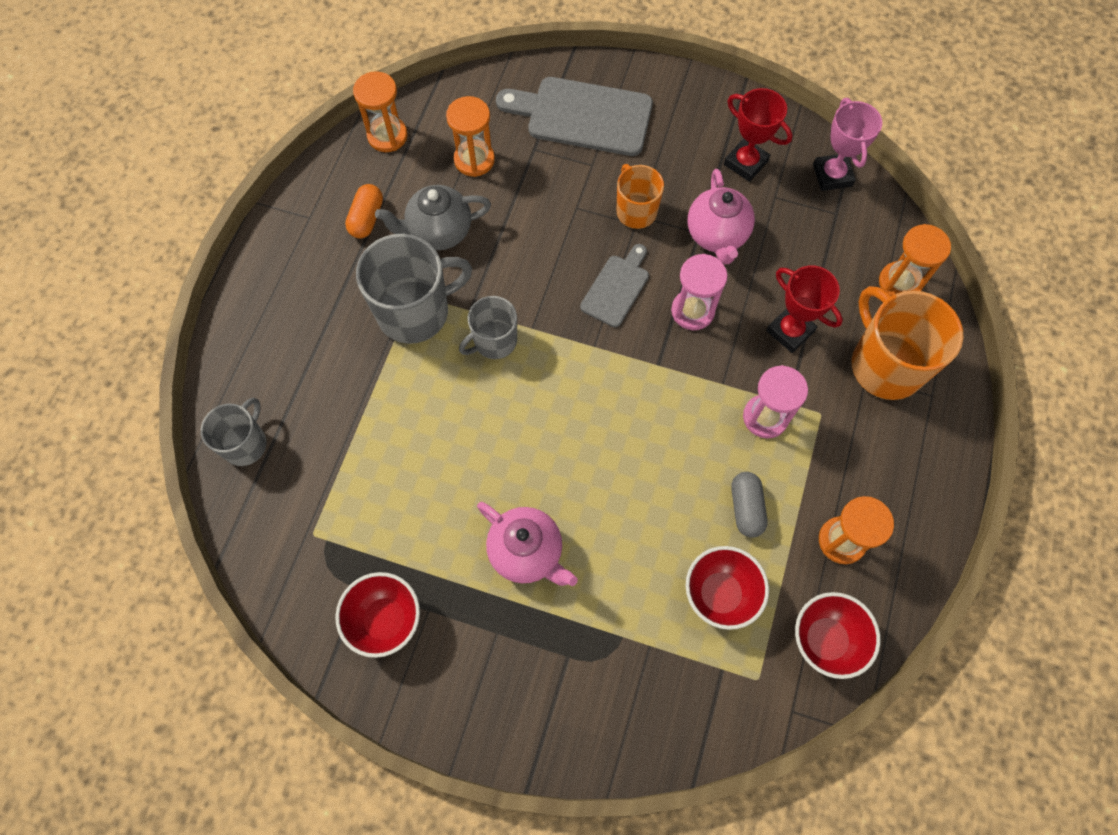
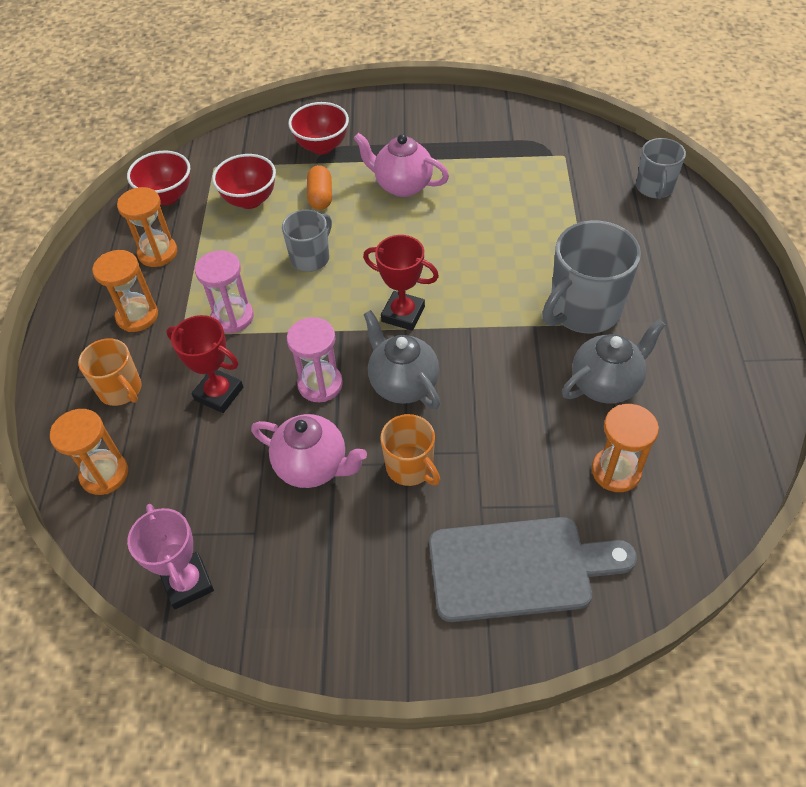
camera: 165 degrees right, 15 degrees down
(367, 218) = (686, 376): orange capsule -> orange capsule (320, 197)
(385, 620) = (484, 130): red bowl -> red bowl (322, 146)
(387, 136) = (729, 469): orange hourglass -> orange hourglass (137, 316)
(494, 341) = (498, 307): grey mug -> grey mug (311, 258)
(616, 288) = (402, 384): grey cutting board -> grey teapot
(717, 236) = (313, 466): pink teapot -> pink teapot turned 135 degrees clockwise
(745, 163) = (298, 566): red trophy -> red trophy (403, 314)
(746, 508) = (239, 253): grey capsule -> none
(885, 365) = (121, 390): orange mug -> orange mug, size x0.59

